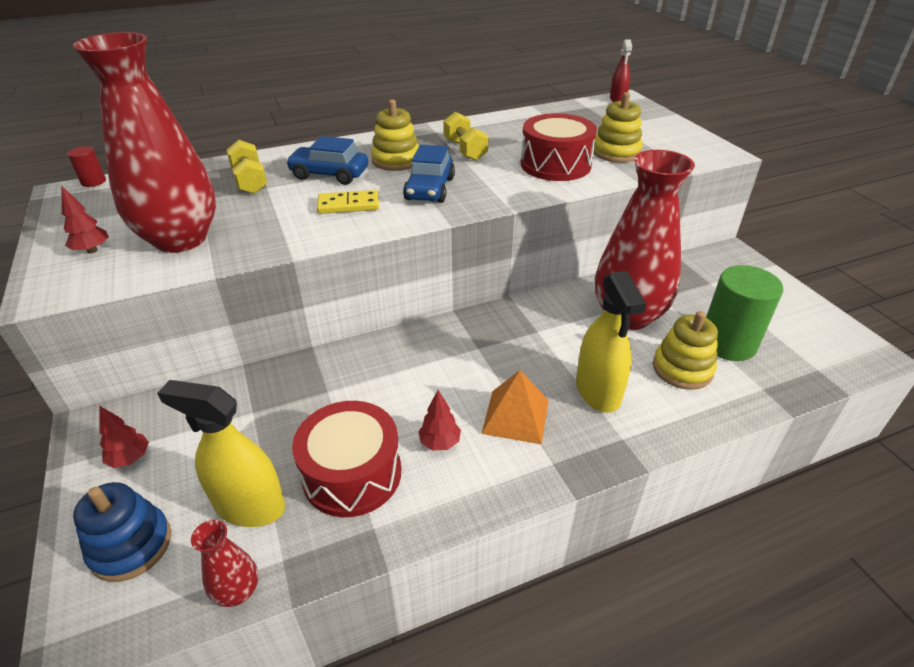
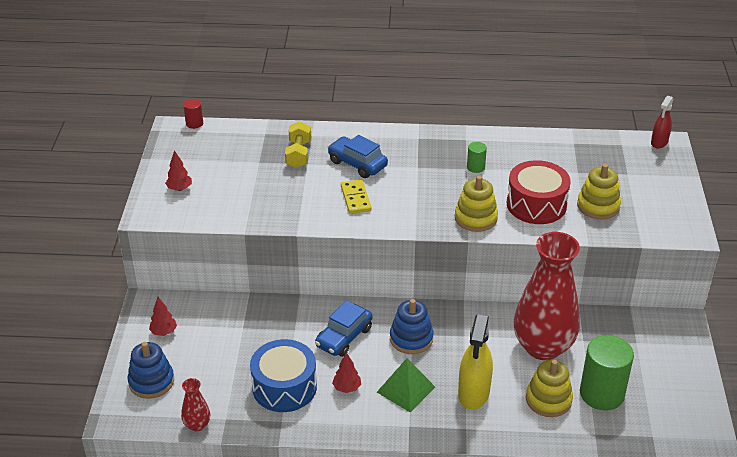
camera: 25 degrees right, 0 degrees up
(181, 239) = (234, 196): red vase -> none
(250, 506) = (219, 384): yellow spray bottle -> none
(348, 205) = (355, 198): yellow domino -> yellow domino turned 60 degrees clockwise
(352, 474) = (284, 387): red drum -> blue drum
(396, 160) = (415, 163): yellow stacking toy -> yellow stacking toy (475, 218)
(430, 189) = (422, 200): blue car -> blue car (344, 337)
(465, 150) = (475, 167): yellow dumbbell -> green cylinder
(480, 354) = (411, 338): none -> blue stacking toy
(515, 416) = (405, 389): orange pyramid -> green pyramid

